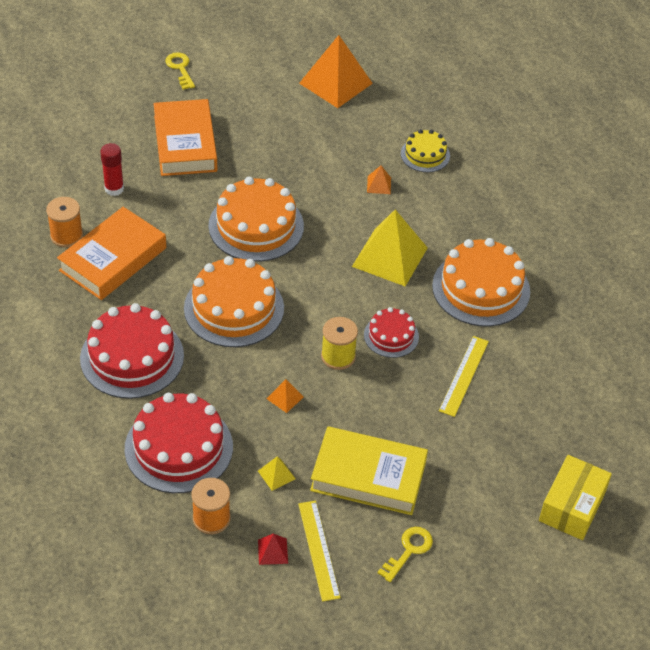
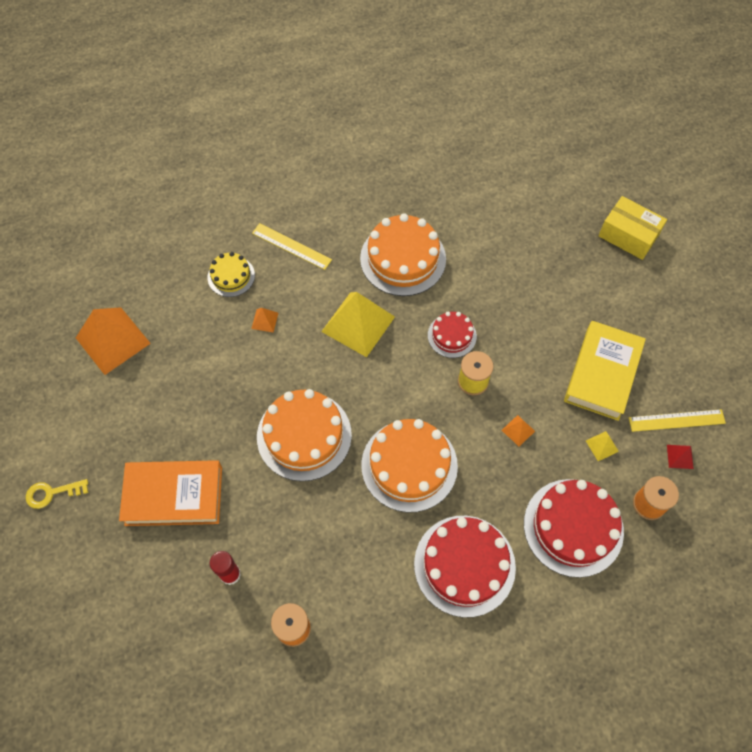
camera: 80 degrees left, 15 degrees up
(113, 259) = (333, 579): orange book -> none
(409, 550) = (673, 353): yellow key -> none
(464, 376) = (498, 287): yellow ruler -> yellow ruler (291, 246)

